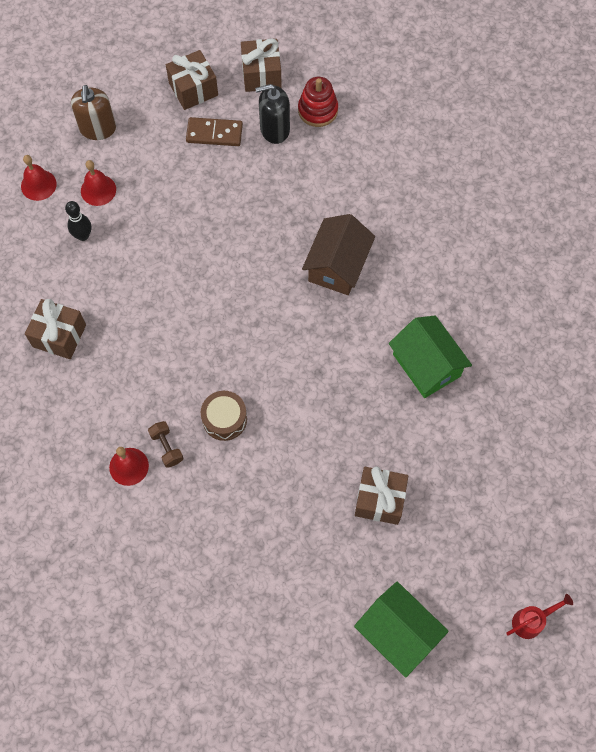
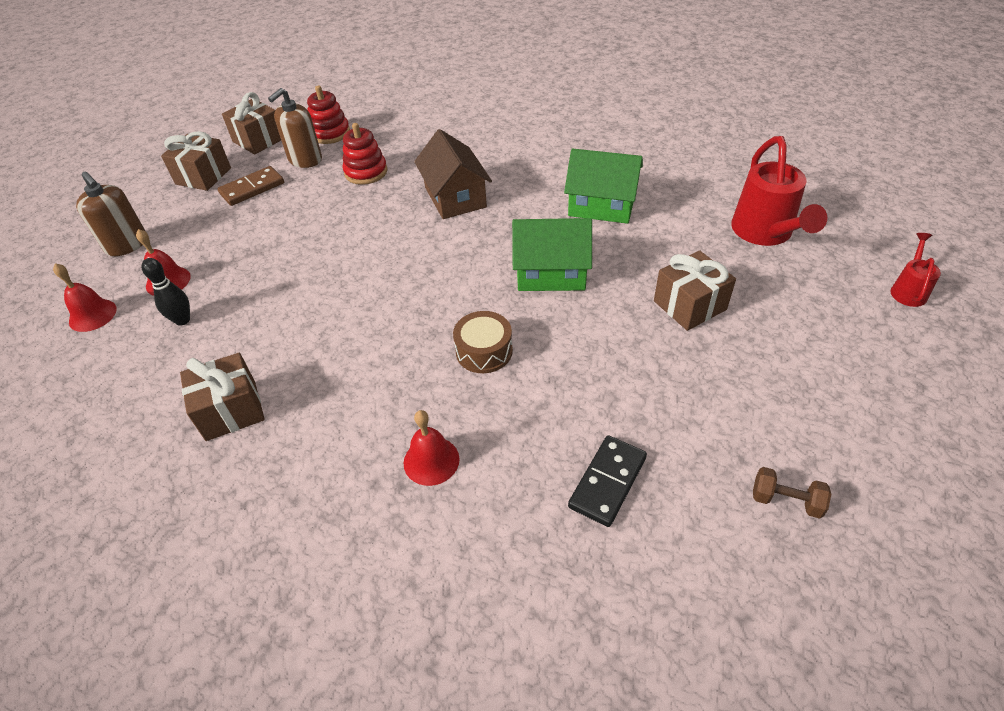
camera: 40 degrees left, 20 degrees down
(167, 447) = (453, 414): brown dumbbell -> brown dumbbell (786, 501)
(200, 563) = (607, 482): none -> black domino
(274, 129) = (305, 159): black soap dispenser -> brown soap dispenser
(303, 182) = (366, 172): none -> red stacking toy
(398, 633) = (843, 381): green house -> green house (551, 273)
(504, 492) = (765, 233): none -> red watering can

